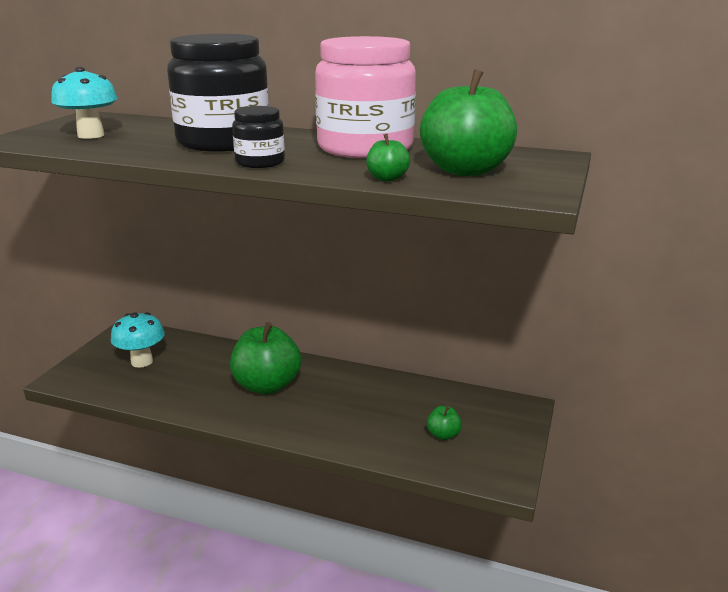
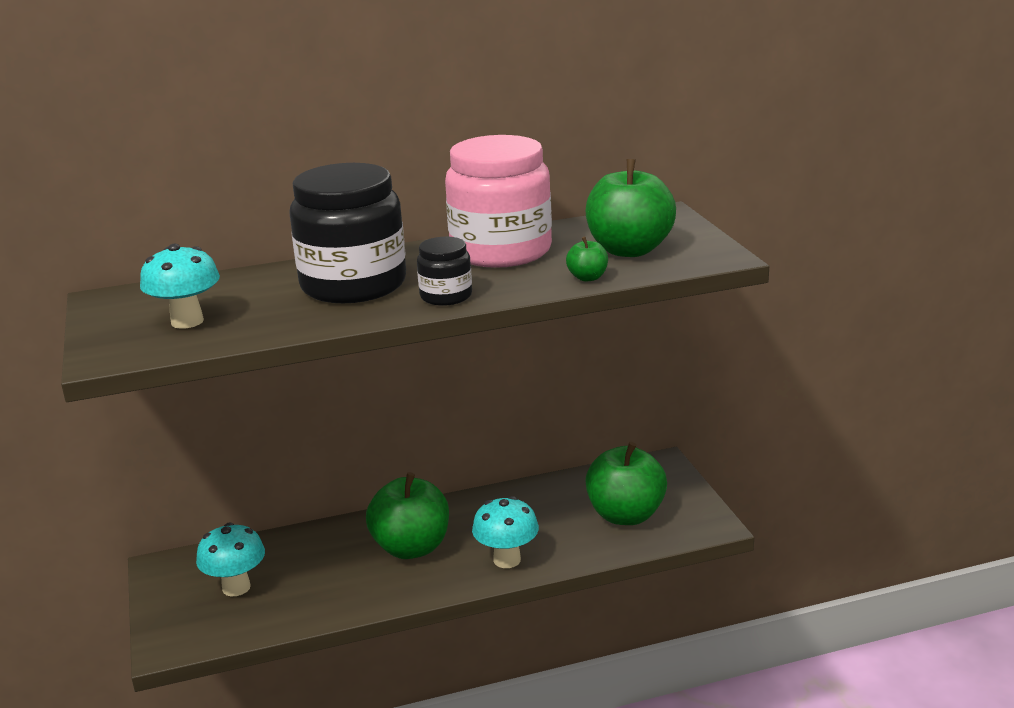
camera: 35 degrees left, 0 degrees up
(314, 425) = (507, 560): none -> turquoise mushroom
(443, 435) = (625, 515): green apple -> green apple, size x2.23

